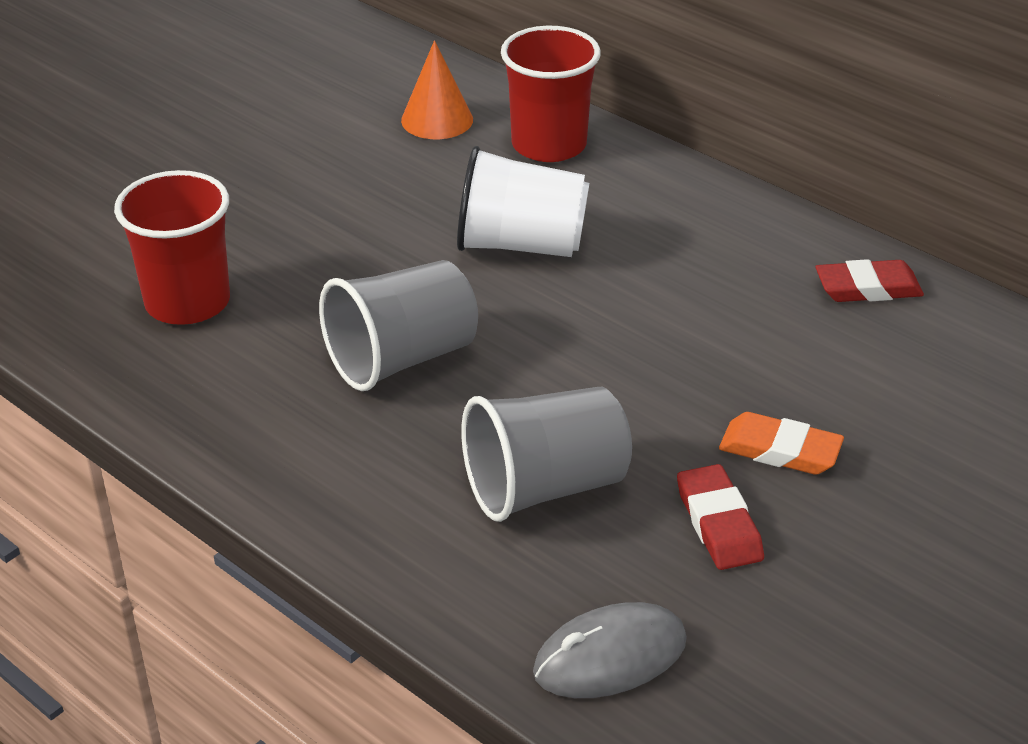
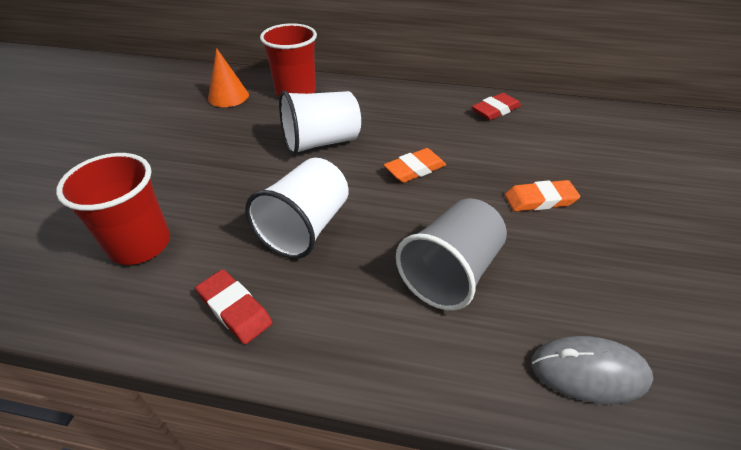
camera: 30 degrees left, 5 degrees up
(402, 358) = (305, 228): grey cup -> white cup
(610, 656) = (589, 372): grey mouse -> grey mouse turned 60 degrees clockwise
(628, 336) = (415, 169): none -> orange eraser
(718, 523) = (554, 253): red eraser -> red eraser (234, 309)

